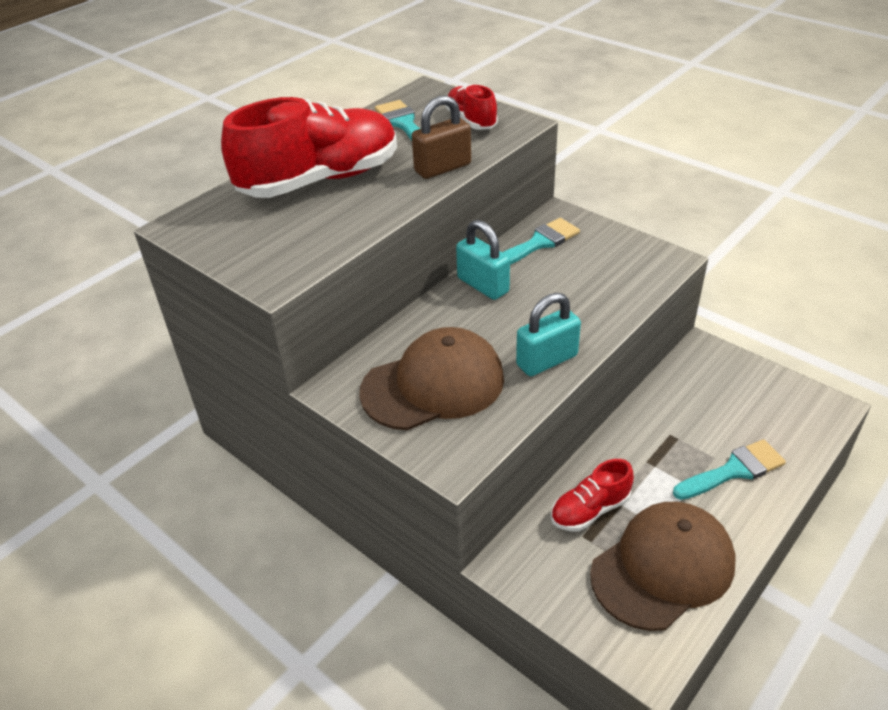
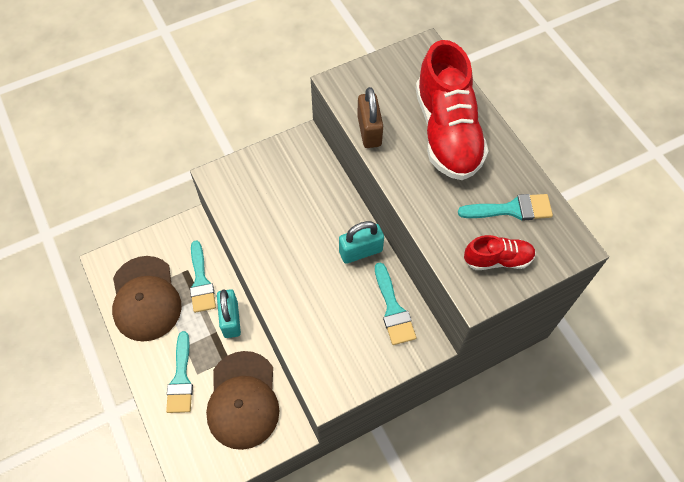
camera: 110 degrees right, 20 degrees up
(433, 385) = (279, 188): brown cap -> brown cap (243, 400)
(442, 168) = (427, 211): brown padlock -> brown padlock (369, 131)
(547, 360) = (266, 256): turquoise padlock -> turquoise padlock (231, 319)
(590, 510) = (201, 281): red shoe -> turquoise brush

